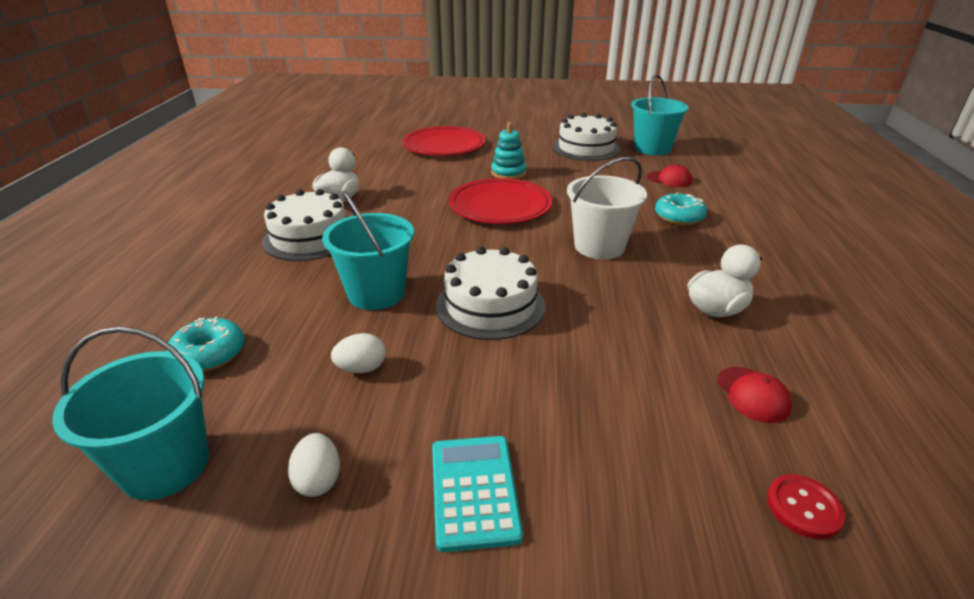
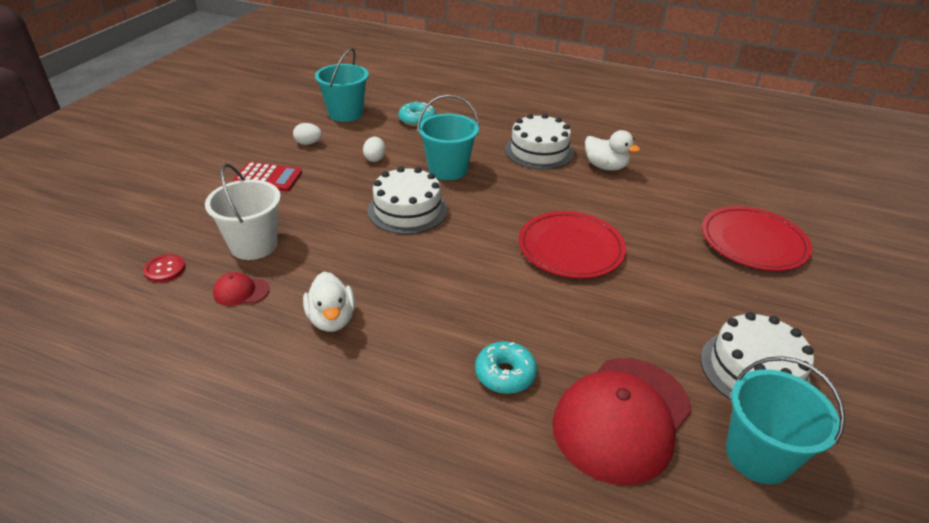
camera: 105 degrees right, 5 degrees up
(474, 491) = (268, 178): turquoise calculator -> red calculator
(508, 173) = (659, 273): turquoise stacking toy -> none
(599, 246) = (464, 287): white bucket -> white bucket (254, 245)
(669, 179) = (622, 418): red cap -> red cap, size x2.42

